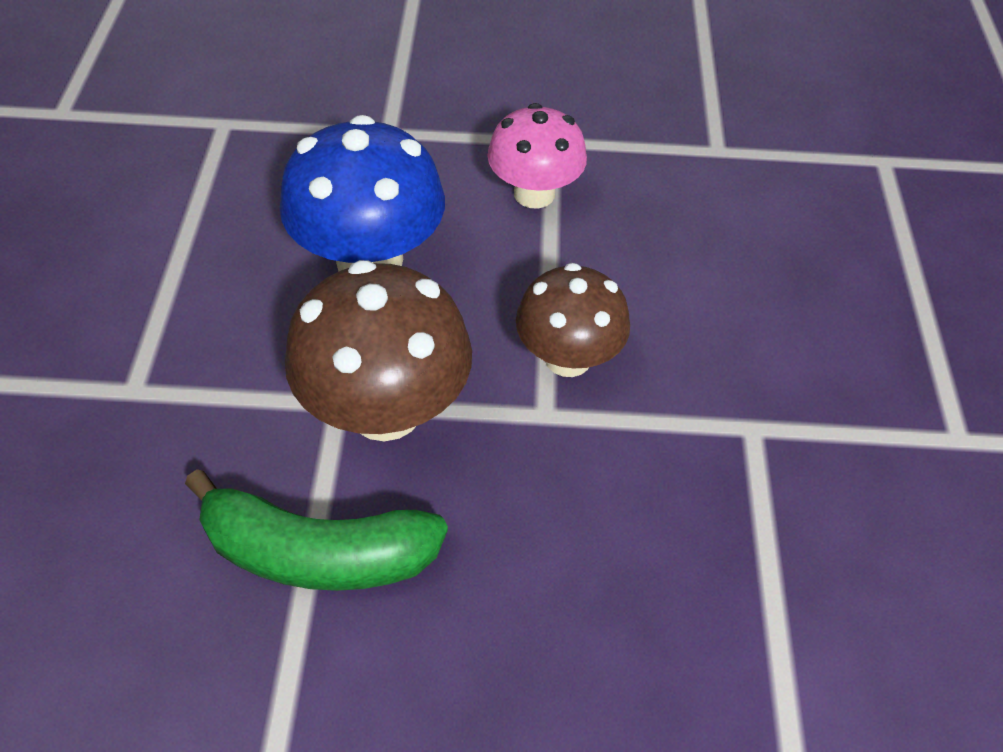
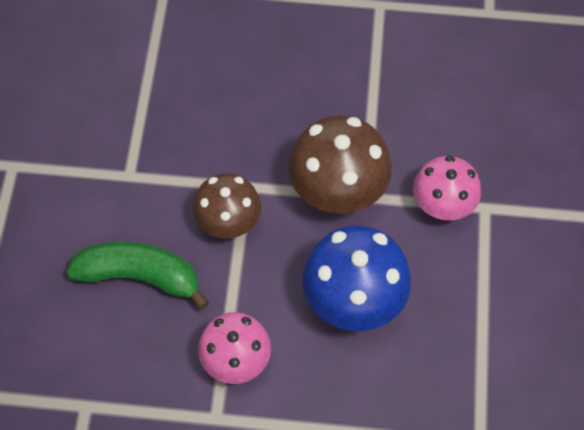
camera: 175 degrees left, 10 degrees up
(205, 391) = (442, 205): none -> pink mushroom
(317, 552) = (368, 115): green banana -> green banana (140, 276)

